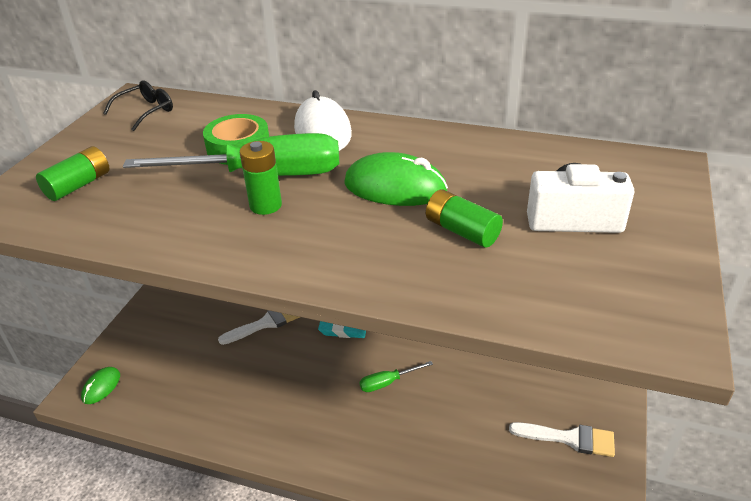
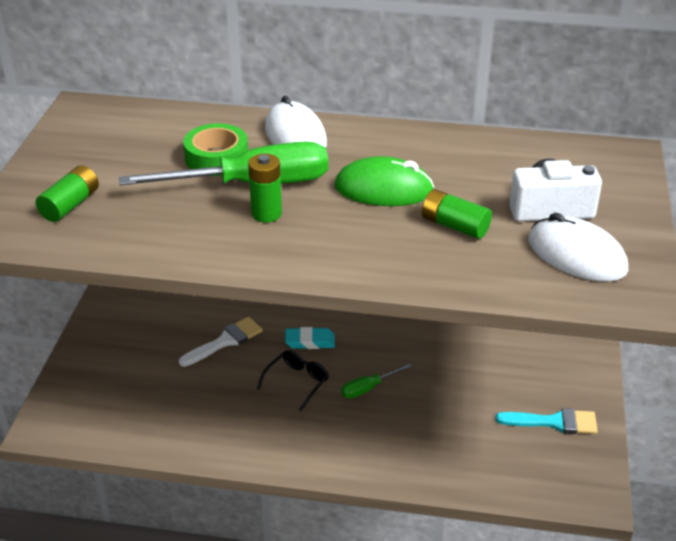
camera: 10 degrees left, 0 degrees up
(101, 387) = (65, 419): green mouse -> none
(145, 111) = (100, 123): black glasses -> black glasses (297, 382)
(569, 439) = (554, 422): white brush -> turquoise brush
(596, 275) = (576, 255): none -> white mouse

